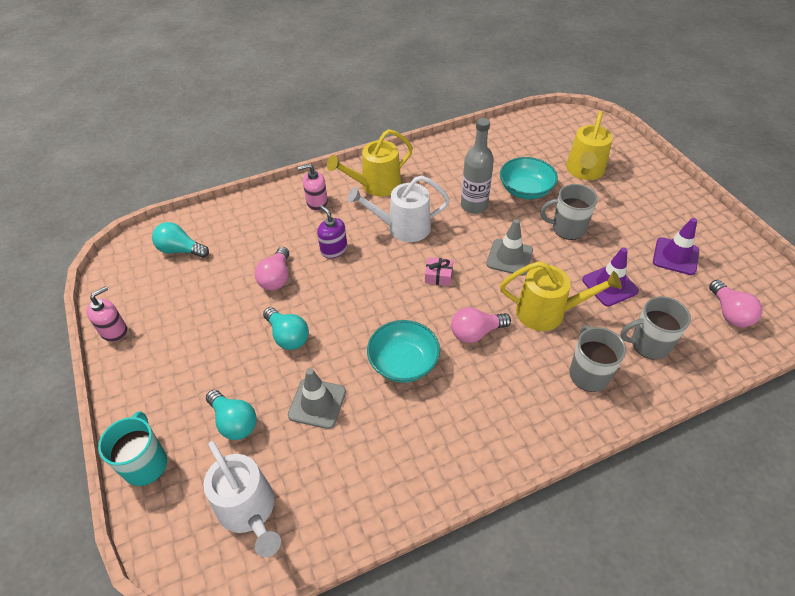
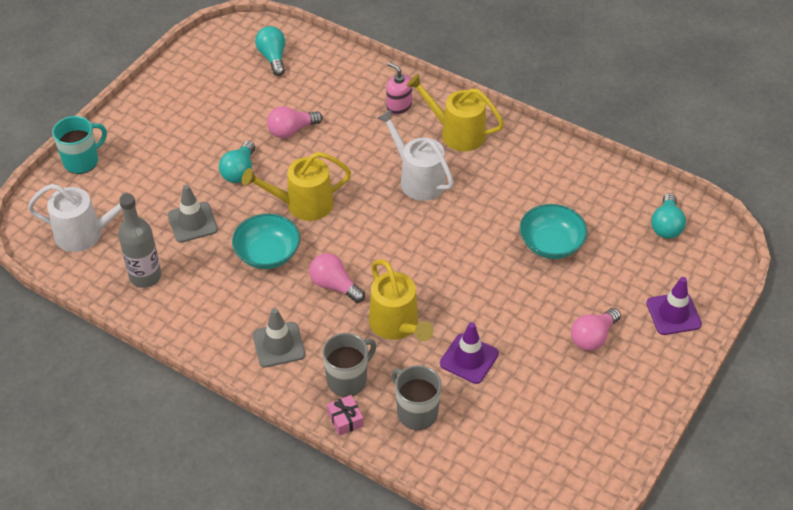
camera: 55 degrees right, 0 degrees up
(114, 331) = (170, 74): pink soap dispenser -> none
(234, 422) = (144, 186): turquoise light bulb -> turquoise light bulb (666, 225)
(249, 511) = (85, 234): white watering can -> white watering can turned 105 degrees counterclockwise
(333, 249) = (352, 148): purple soap dispenser -> none
(438, 276) = (379, 231): pink gift -> pink gift (345, 419)
(474, 206) = (492, 215): grey bottle -> grey bottle (145, 276)
(509, 257) = (444, 270): grey traffic cone -> grey traffic cone (278, 345)
(567, 229) = (521, 298): grey mug -> none
(584, 171) = (626, 279): yellow watering can -> yellow watering can (303, 204)
(675, 256) = (555, 398): purple traffic cone -> purple traffic cone (673, 314)
(729, 313) = (508, 464): pink light bulb -> pink light bulb (593, 337)

